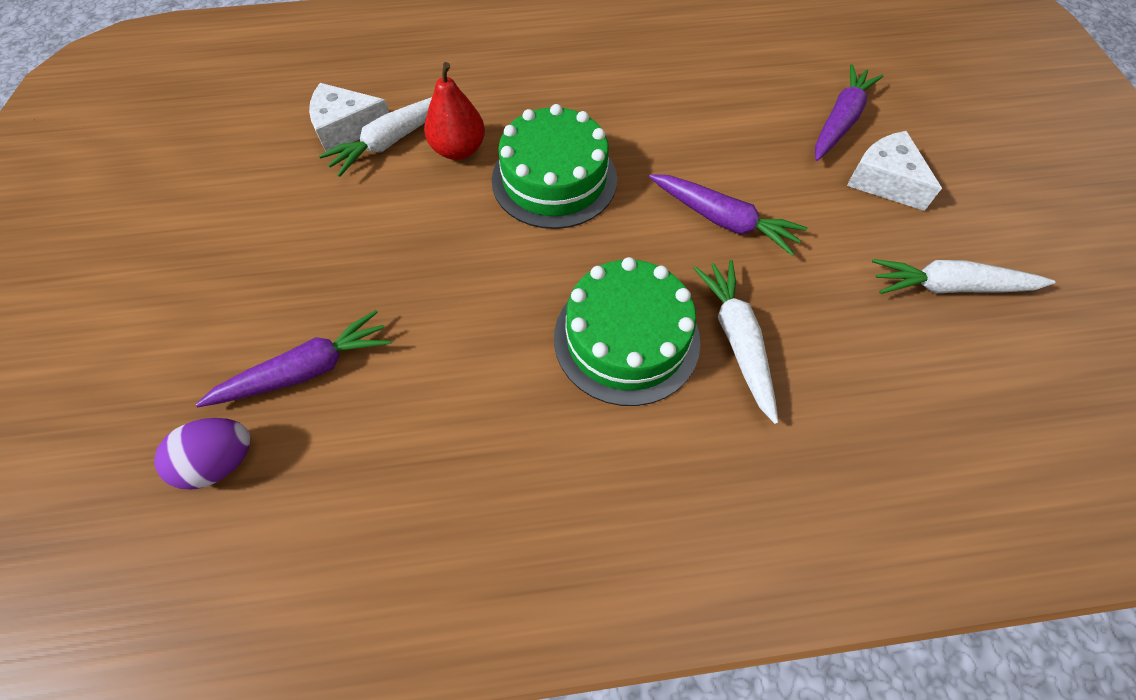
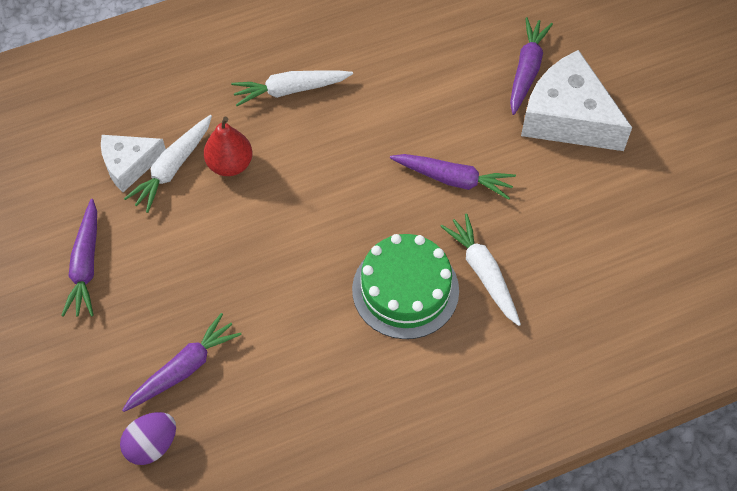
camera: 15 degrees left, 0 degrees up
(248, 220) = (86, 265): none -> purple carrot
(554, 179) = (315, 173): green cake -> none
(884, 181) = (567, 117): white cheese -> white cheese, size x1.71
(950, 287) = (624, 196): white carrot -> white carrot (290, 90)

